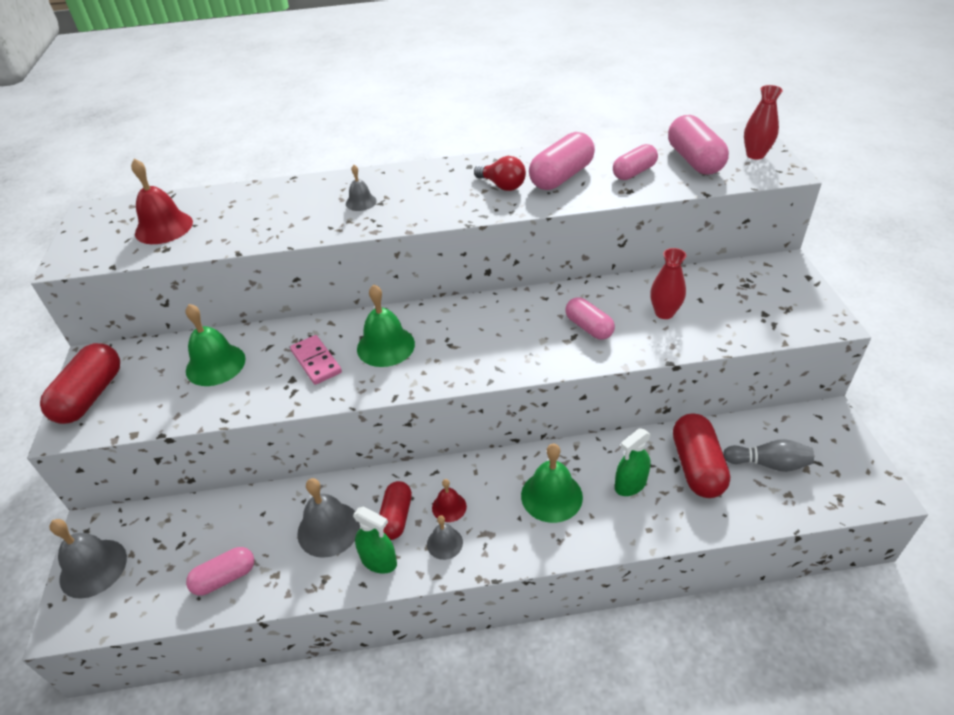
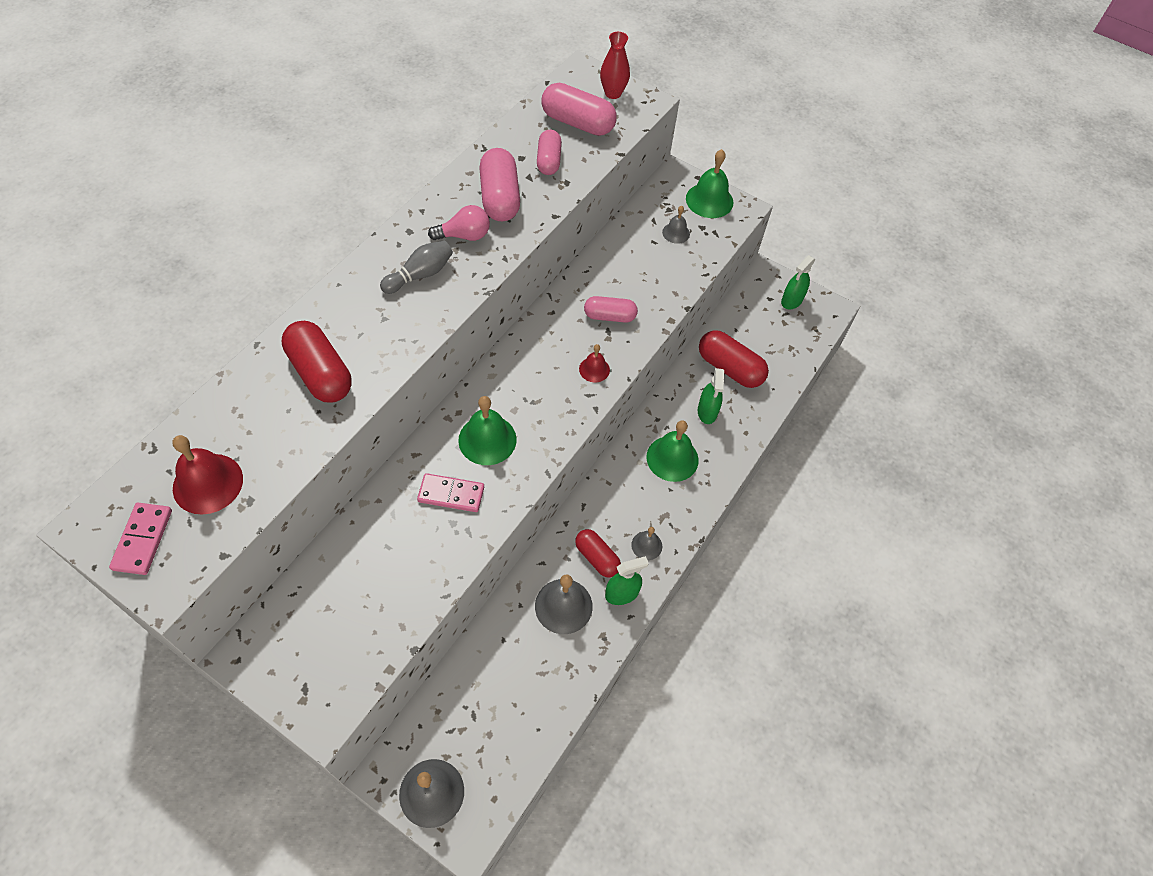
camera: 55 degrees left, 15 degrees up
(90, 396) = (298, 680): red capsule -> red capsule (320, 373)
(98, 233) = (142, 540): none -> pink domino
(215, 364) = (370, 564): green bell -> green bell (709, 200)
(225, 578) = (538, 701): pink capsule -> none
(361, 202) = (365, 329): grey bell -> grey bell (676, 233)
(449, 507) = (621, 520): red bell -> red bell (594, 369)
(502, 185) = (464, 235): red light bulb -> pink light bulb
(664, 313) = (643, 269): red vase -> none
(768, 463) = (763, 335): grey bowling pin -> grey bowling pin (420, 275)
(838, 456) = (791, 300): none -> green spray bottle

